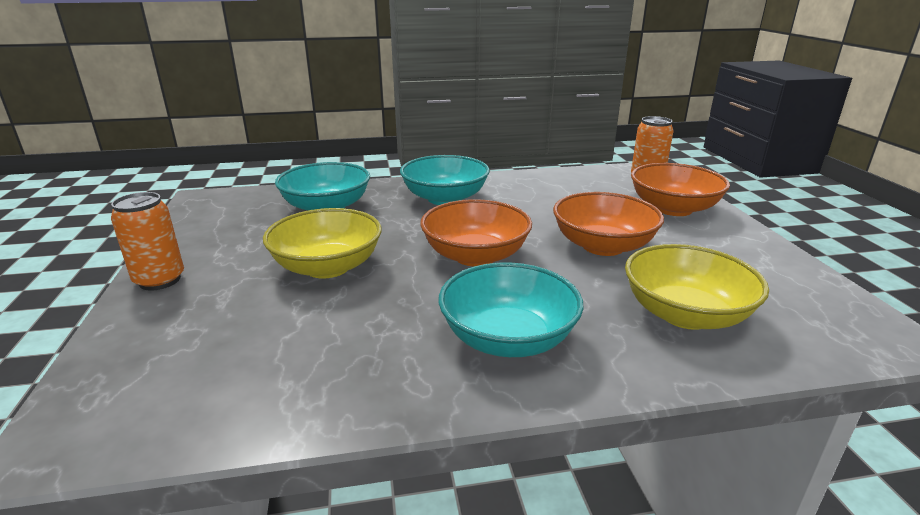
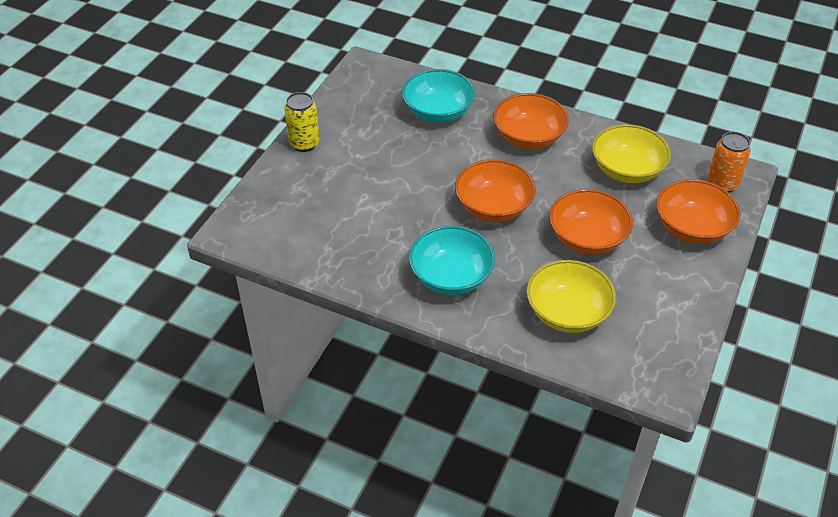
camera: 35 degrees right, 20 degrees up
(160, 280) = (304, 143): orange can -> yellow can
(327, 267) = (398, 174): yellow bowl -> yellow bowl (627, 170)
(445, 198) = (528, 137): turquoise bowl -> orange bowl

